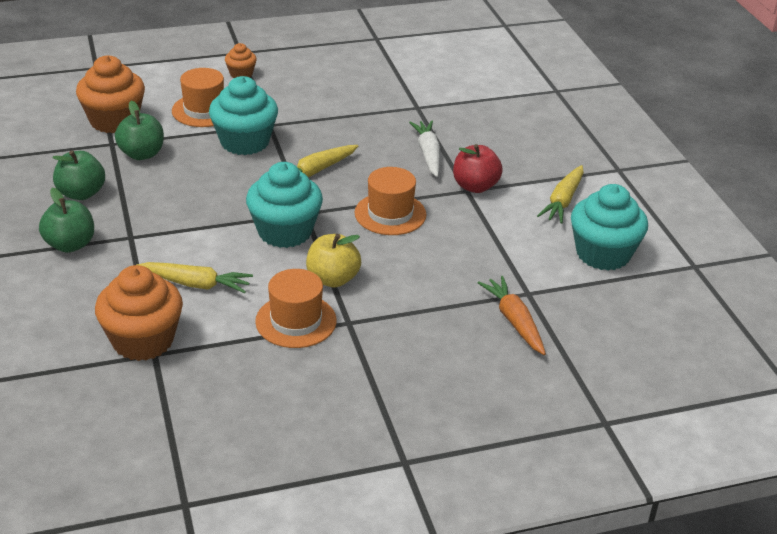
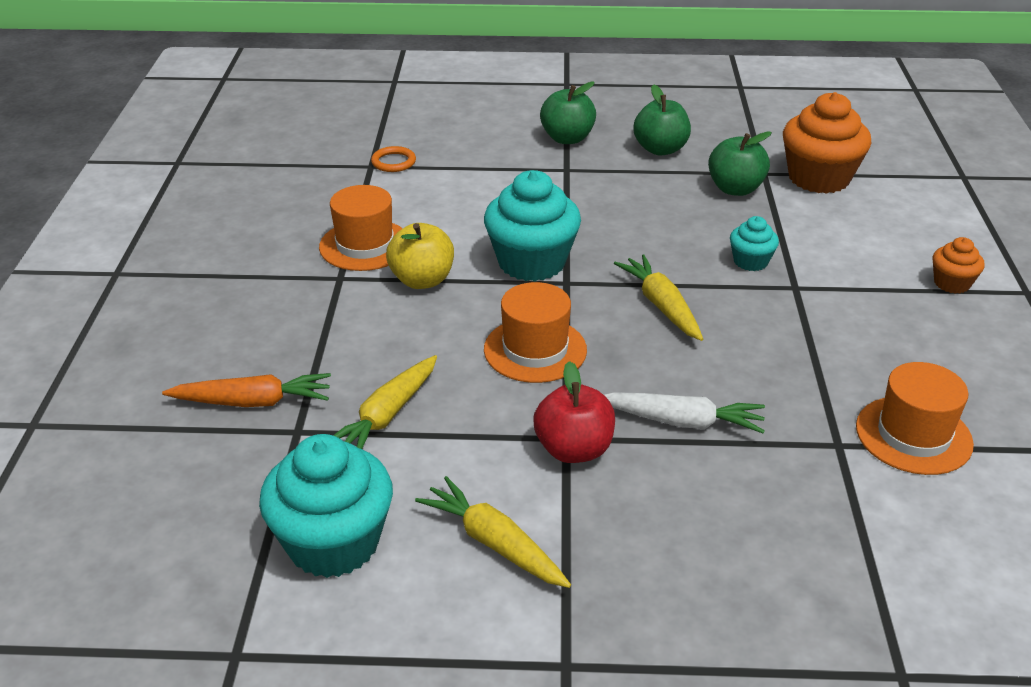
camera: 110 degrees right, 0 degrees up
(143, 340) = (393, 162): orange cupcake -> orange ring
(195, 284) = (464, 196): yellow carrot -> yellow carrot (387, 416)
(204, 110) = (841, 241): orange hat -> orange hat (913, 435)
(245, 142) = (750, 261): turquoise cupcake -> turquoise cupcake, size x0.51

